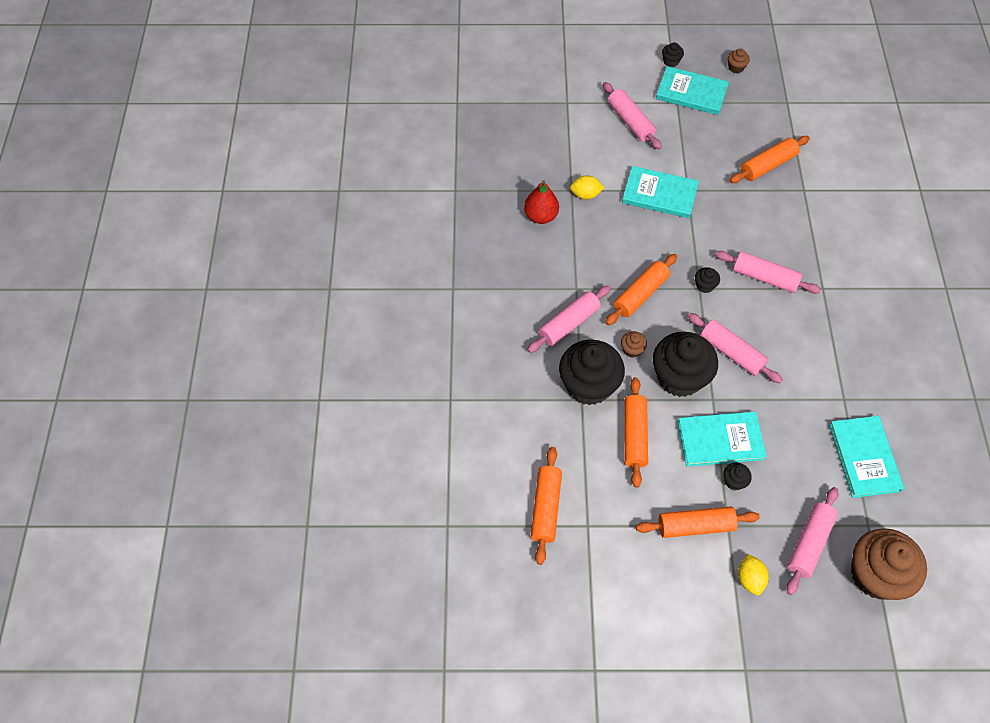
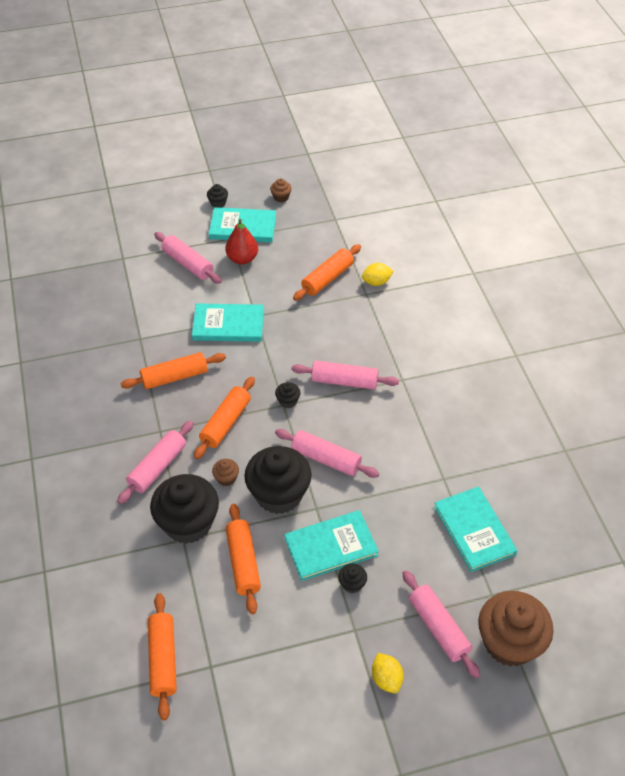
camera: 15 degrees left, 10 degrees down
(540, 216) = (112, 369): red pear -> red pear (242, 259)
(585, 195) = (155, 340): yellow lemon -> yellow lemon (376, 282)
(695, 526) = (321, 639): orange rolling pin -> orange rolling pin (174, 377)
(809, 543) = (438, 627): pink rolling pin -> pink rolling pin turned 45 degrees counterclockwise

